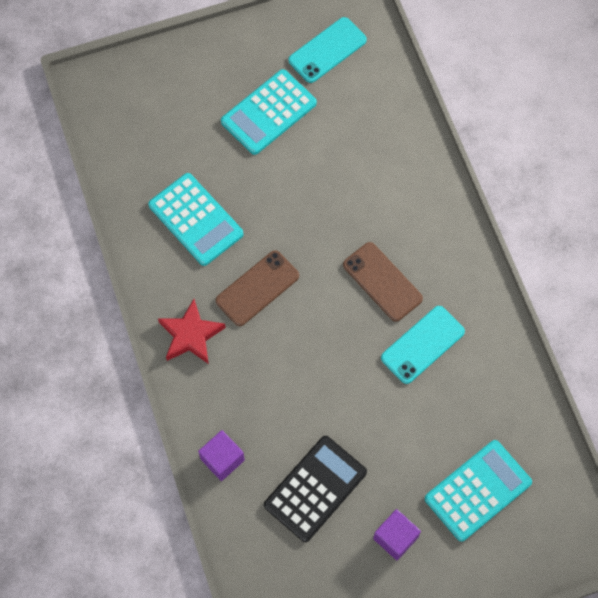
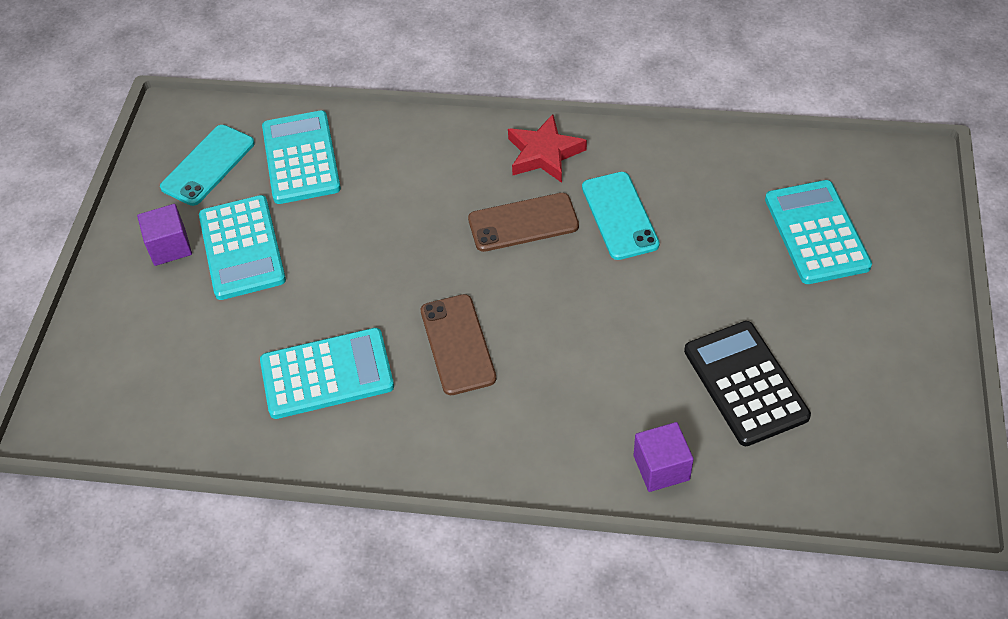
camera: 60 degrees left, 15 degrees down
(190, 335) = (477, 439): red star -> red star (544, 154)
(327, 50) = (208, 165): turquoise phone -> turquoise phone turned 45 degrees clockwise
(365, 105) = (301, 158): none -> turquoise calculator
(395, 538) = (841, 328): purple cube -> purple cube (169, 247)

